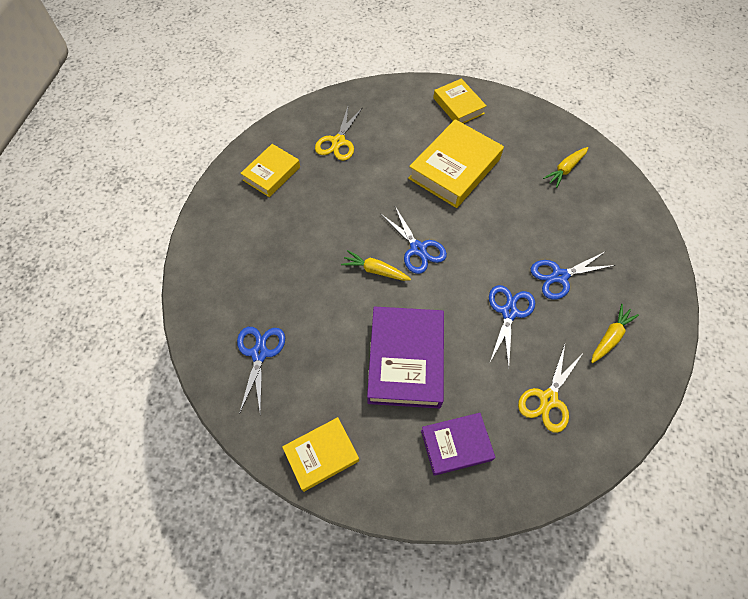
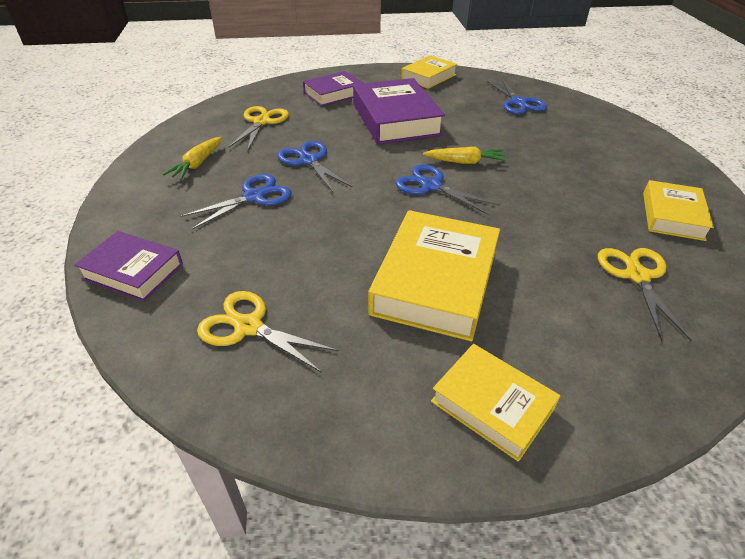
camera: 160 degrees right, 20 degrees down
(509, 312) = (309, 160): blue scissors -> blue scissors turned 150 degrees clockwise
(565, 169) = (248, 327): yellow carrot -> yellow scissors
(638, 225) = (133, 271): none -> purple book

